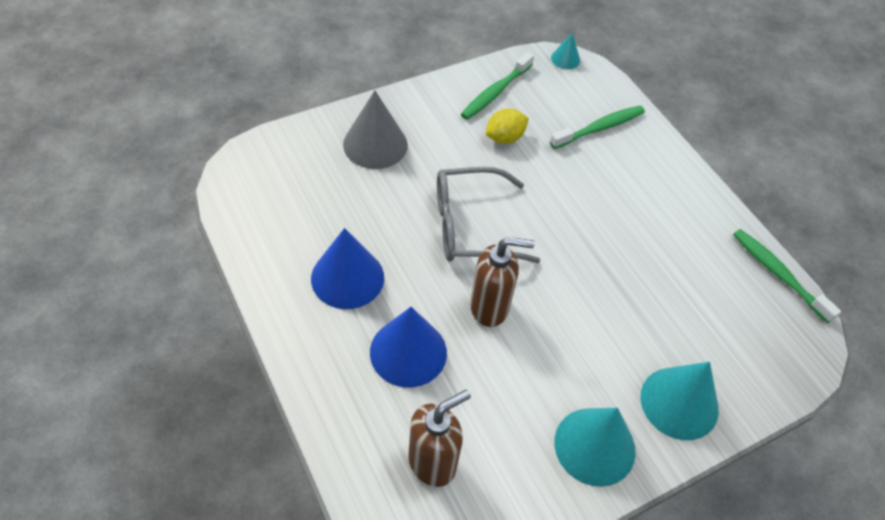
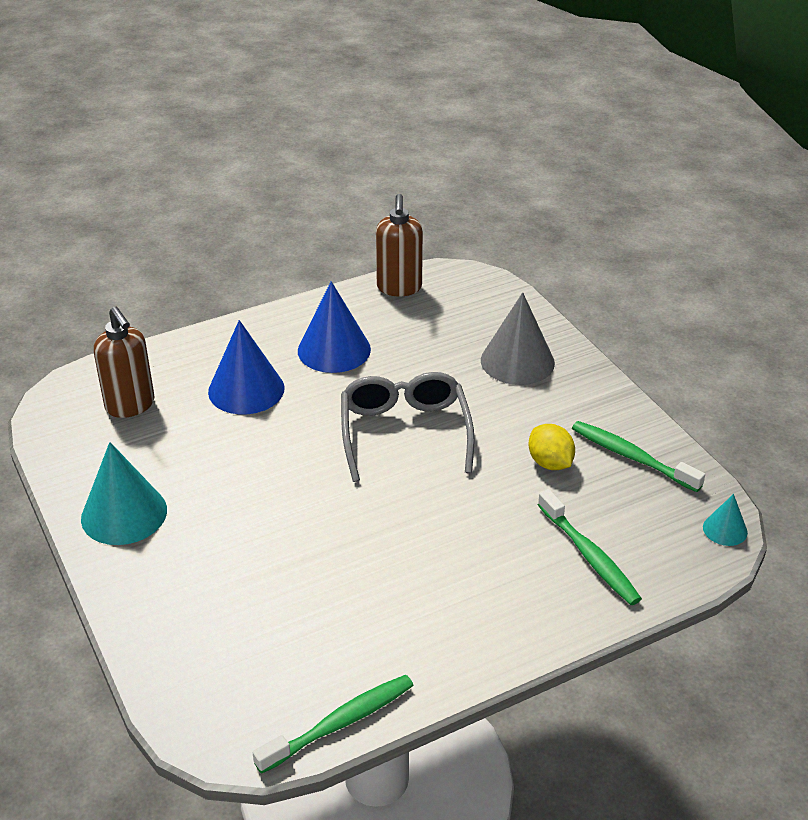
camera: 95 degrees right, 15 degrees down
(490, 307) = (295, 444): brown soap dispenser -> brown soap dispenser (399, 288)
(679, 403) = (161, 588): turquoise cone -> none

